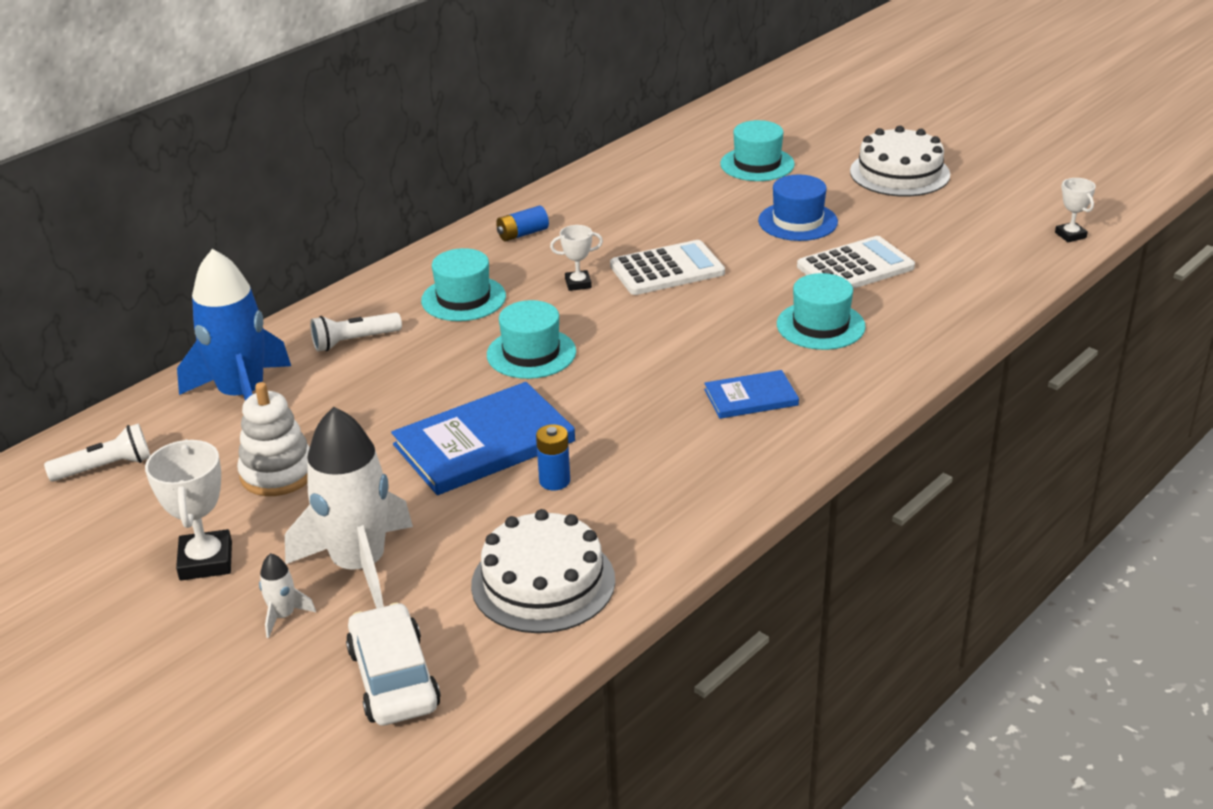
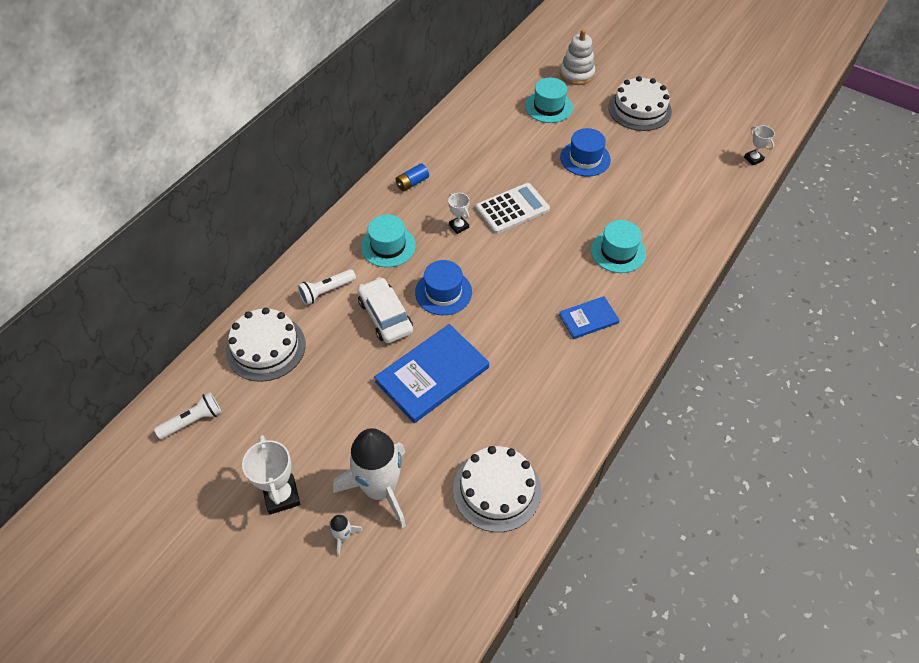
camera: 10 degrees left, 20 degrees up
(242, 396) = (266, 347): blue rocket -> white cake
(277, 473) = (307, 414): white stacking toy -> white stacking toy (576, 74)
(394, 678) = (425, 580): white car -> white car (385, 316)
(531, 353) = (443, 292): turquoise hat -> blue hat
(554, 481) = (484, 403): blue battery -> none
(578, 284) = (458, 226): white trophy -> white trophy turned 75 degrees clockwise
(855, 267) = (629, 197): white calculator -> none

